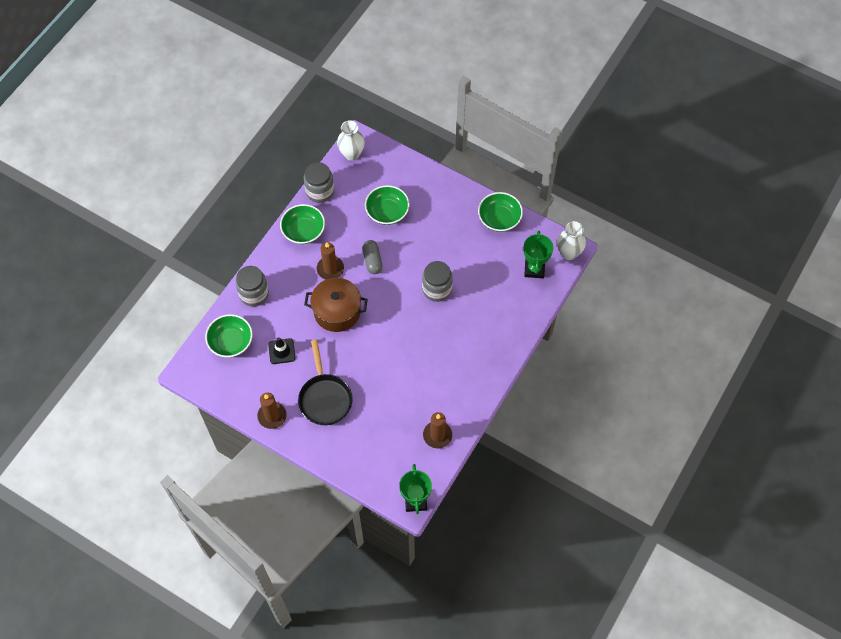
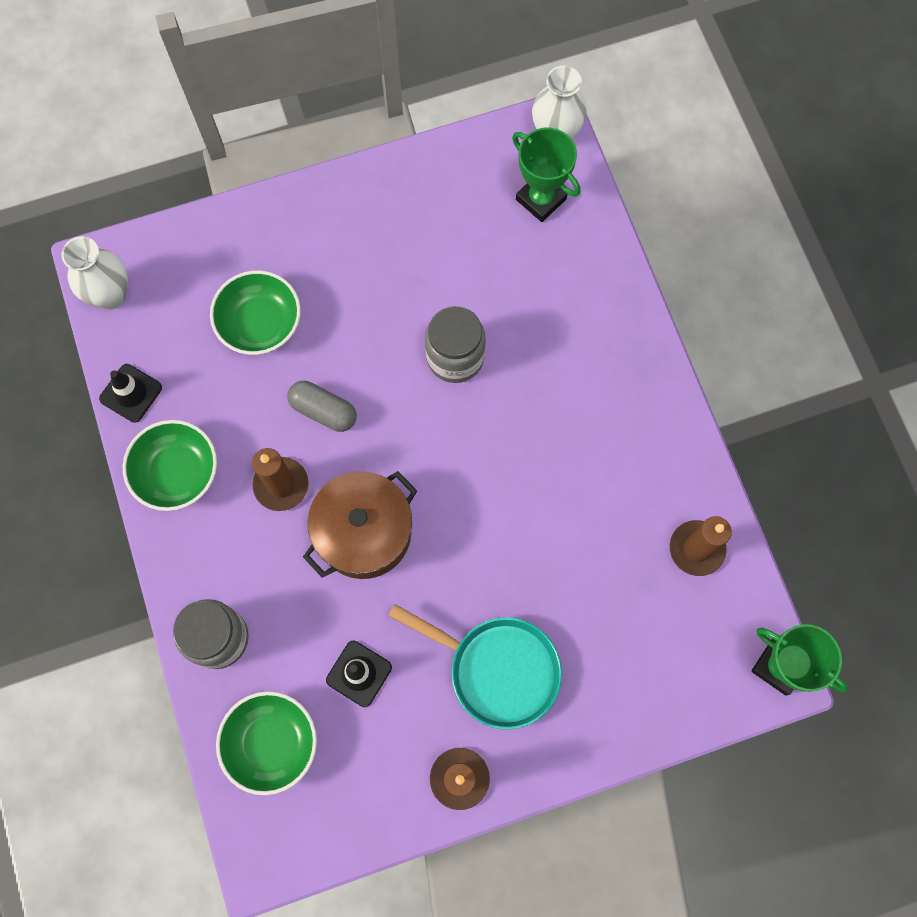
camera: 50 degrees left, 10 degrees up
(320, 191) = (131, 393): grey jar -> black traffic cone
(325, 398) = (497, 669): black pan -> turquoise pan
(499, 218) = (417, 179): green bowl -> none

